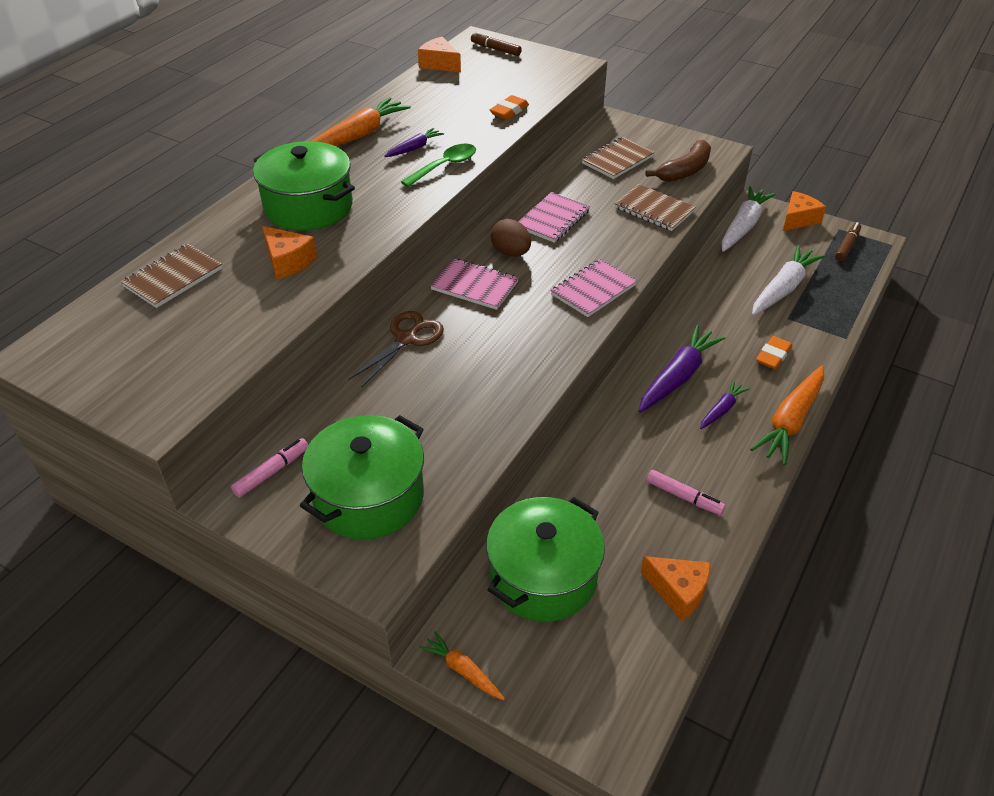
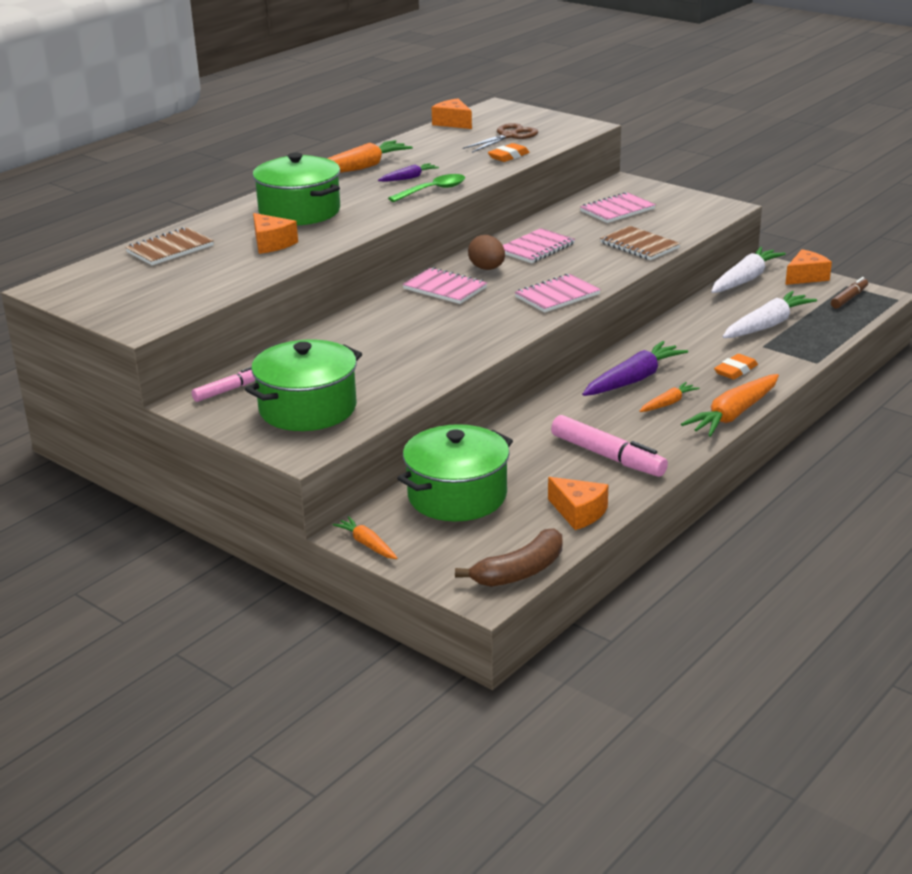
camera: 10 degrees right, 15 degrees down
(406, 339) = (370, 318): brown scissors -> brown scissors (508, 136)
(495, 49) = (512, 114): brown marker -> none
(617, 160) = (617, 210): brown notebook -> pink notebook
(684, 171) = (682, 220): brown banana -> brown banana (520, 571)
(684, 497) = (607, 456): pink marker -> pink marker, size x1.70
(722, 409) = (668, 403): purple carrot -> orange carrot

